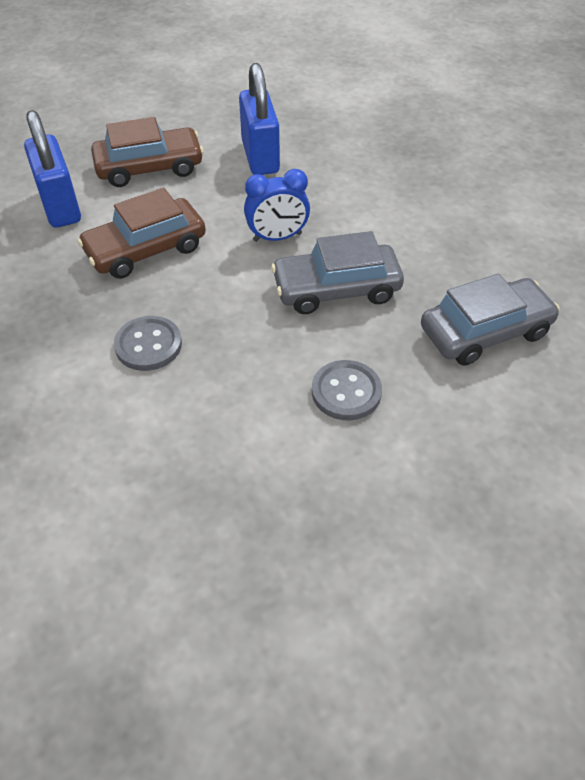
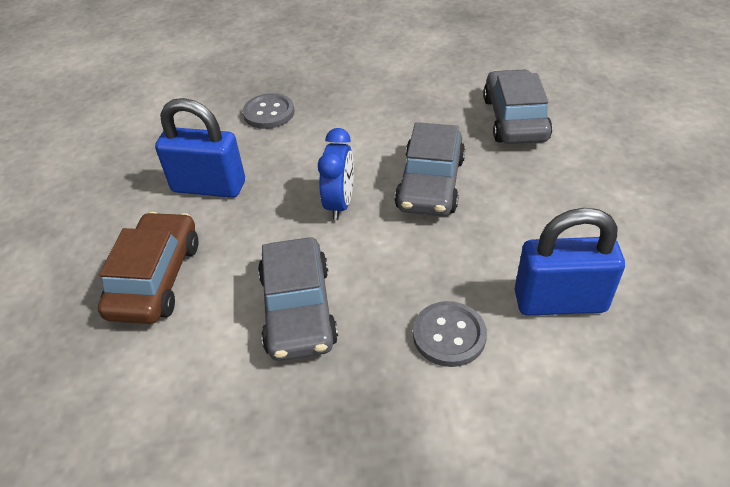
camera: 65 degrees left, 5 degrees down
(60, 206) = (165, 380): blue padlock -> blue padlock (559, 301)
(146, 249) = (298, 309): brown car -> grey car
(346, 392) = (555, 209): grey button -> grey button (269, 113)

